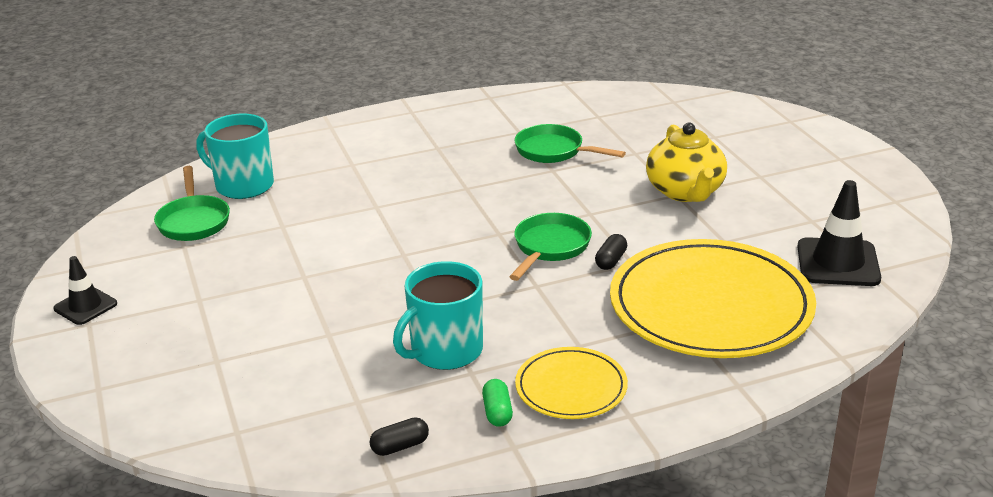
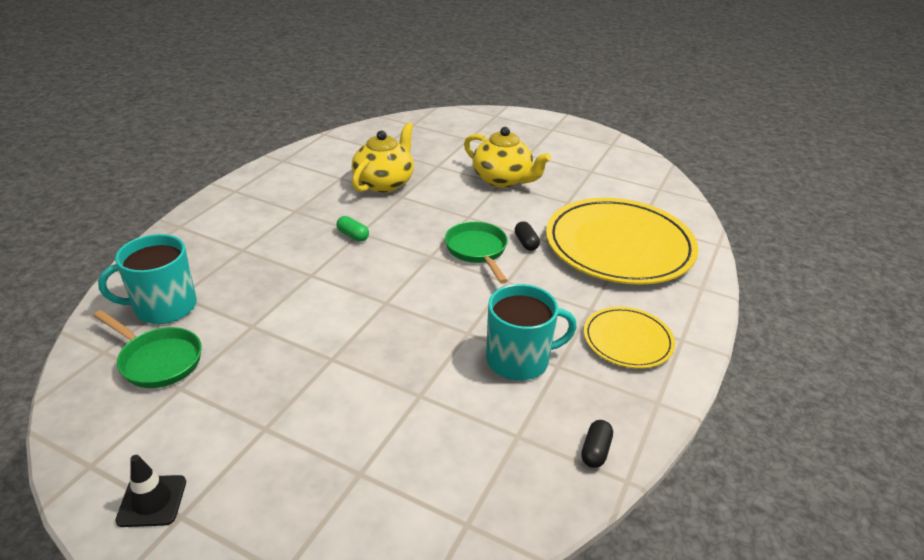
camera: 45 degrees left, 5 degrees up
(445, 351) = (519, 360): turquoise mug -> turquoise mug turned 105 degrees counterclockwise
(497, 412) = (614, 384): green capsule -> green capsule (353, 235)
(554, 151) = (384, 183): green pan -> yellow teapot
(838, 263) = (638, 190): black traffic cone -> none

